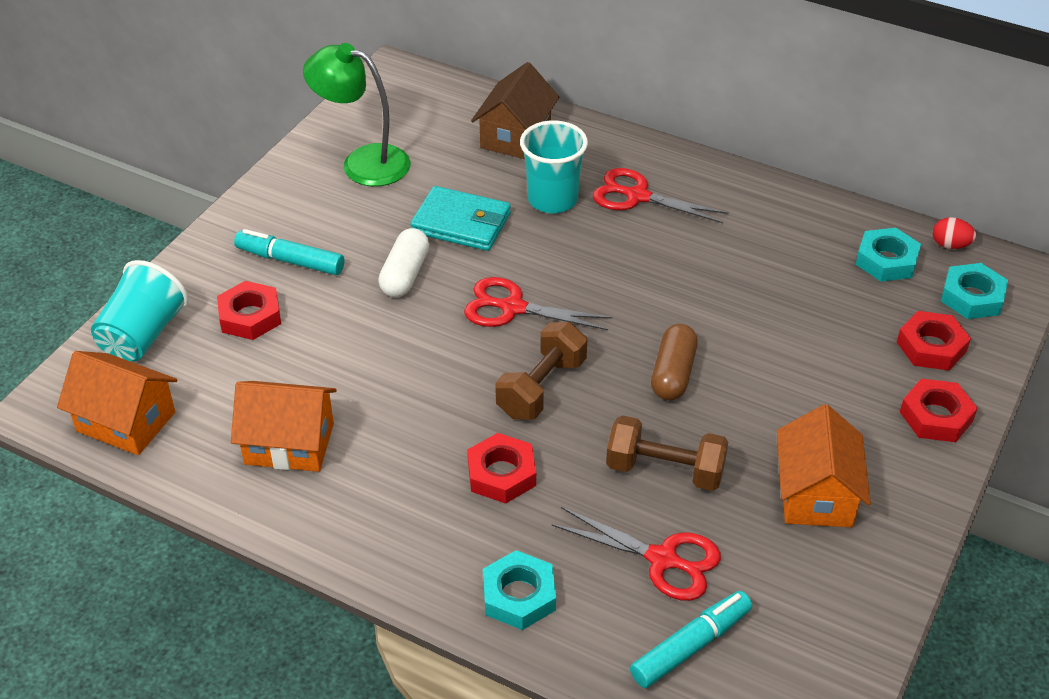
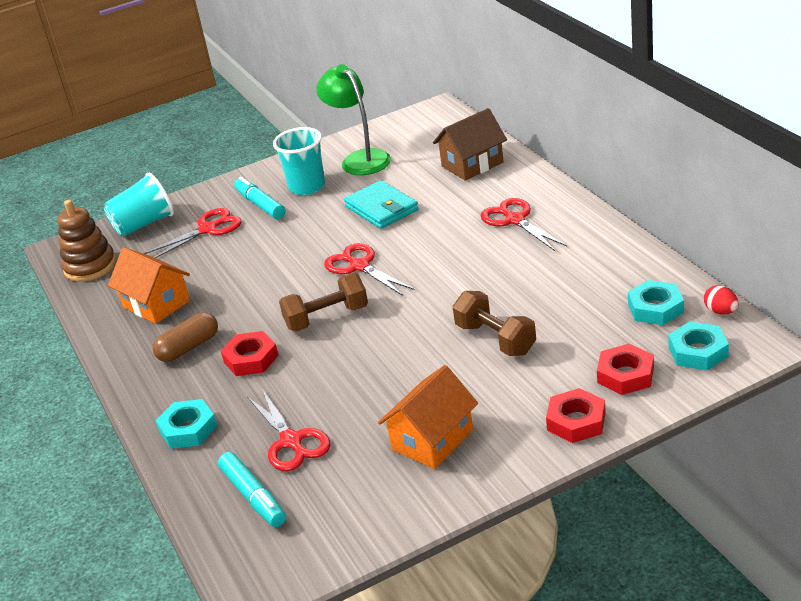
camera: 40 degrees right, 10 degrees down
(126, 422) = (90, 266): orange house -> brown stacking toy
(250, 316) = (207, 229): red nut -> red scissors
(405, 274) = (316, 229): white capsule -> none
(552, 199) = (455, 208): turquoise cup -> turquoise cup (307, 186)
(665, 470) = (349, 390): brown dumbbell -> brown dumbbell (495, 339)
(673, 374) = (418, 335): brown capsule -> brown capsule (188, 347)
(691, 646) = (254, 497): turquoise marker -> turquoise marker turned 60 degrees clockwise

